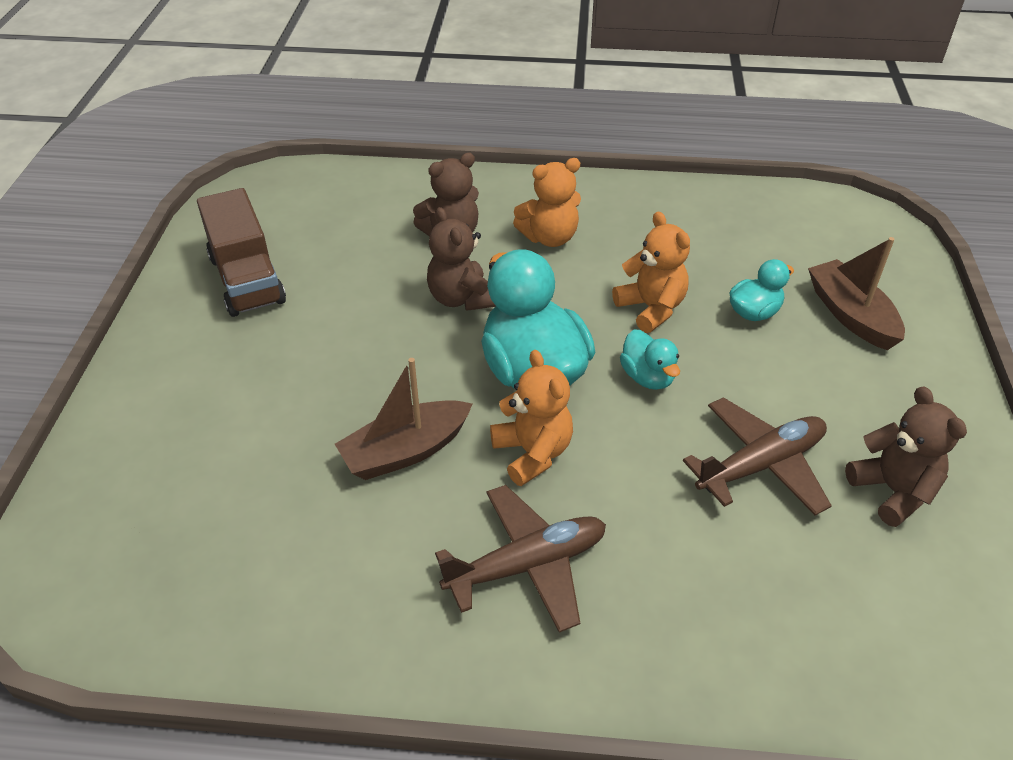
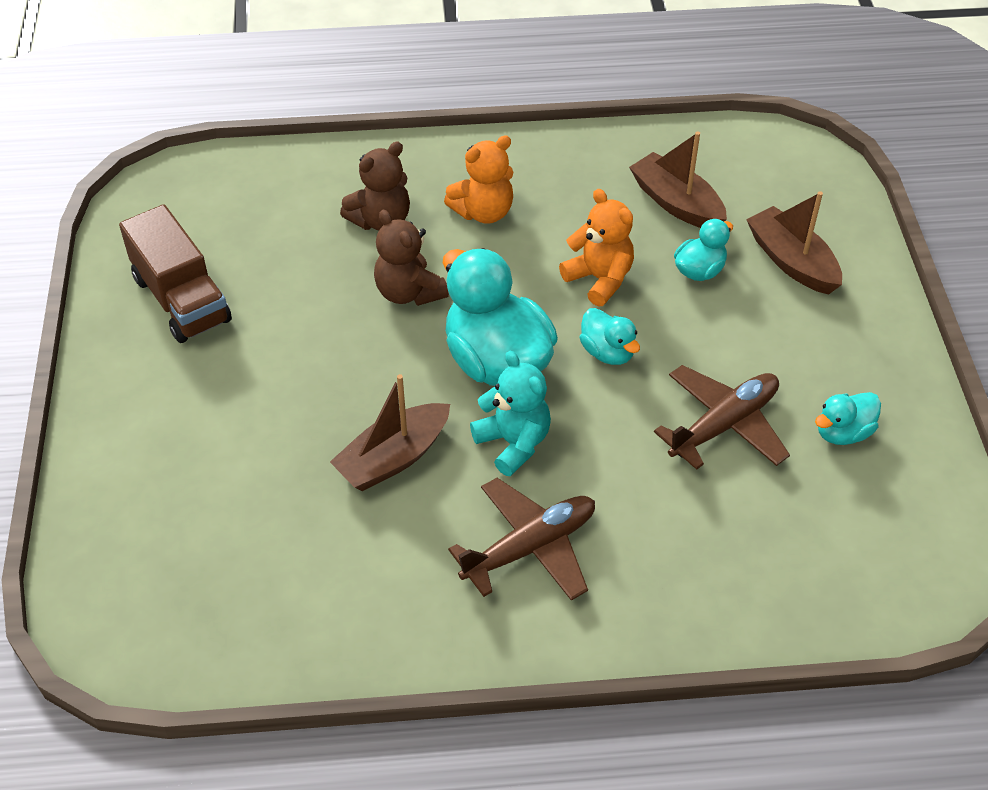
camera: 10 degrees left, 5 degrees up
(532, 453) = (513, 443): orange teddy bear -> turquoise teddy bear
(739, 250) = (676, 203): none -> brown boat
(893, 491) = (842, 433): brown teddy bear -> turquoise duck

